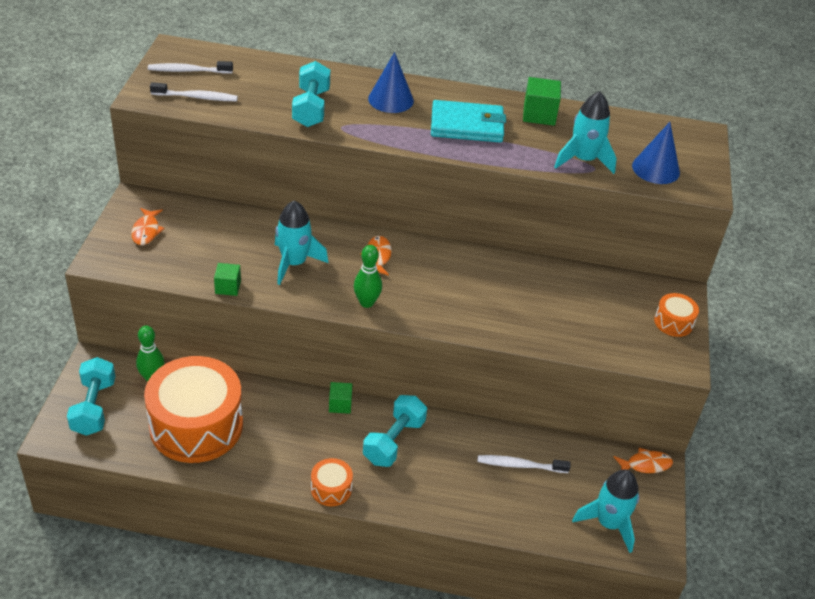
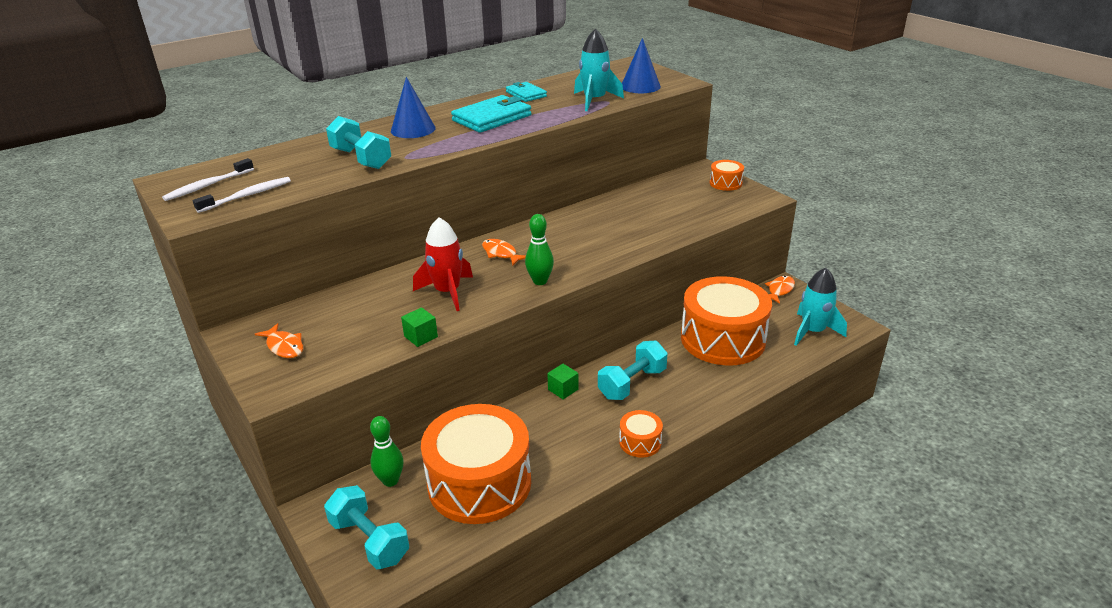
camera: 40 degrees left, 10 degrees down
(294, 263) = (447, 292): turquoise rocket -> red rocket
(394, 441) = (632, 383): turquoise dumbbell -> turquoise dumbbell turned 60 degrees clockwise
(520, 465) = (722, 339): white toothbrush -> orange drum
(539, 114) = (526, 94): green cube -> turquoise wallet

